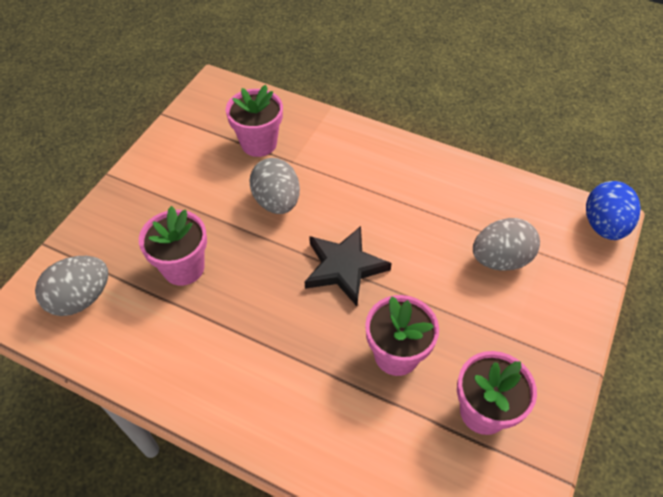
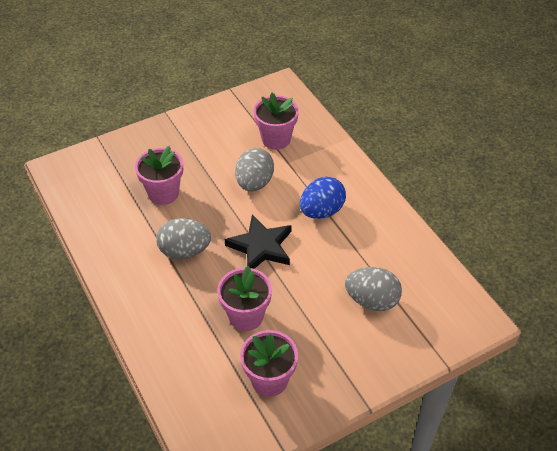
camera: 35 degrees right, 5 degrees down
(81, 298) = (93, 179): grey egg -> grey egg (185, 251)
(603, 225) = (474, 322): blue egg -> blue egg (321, 211)

